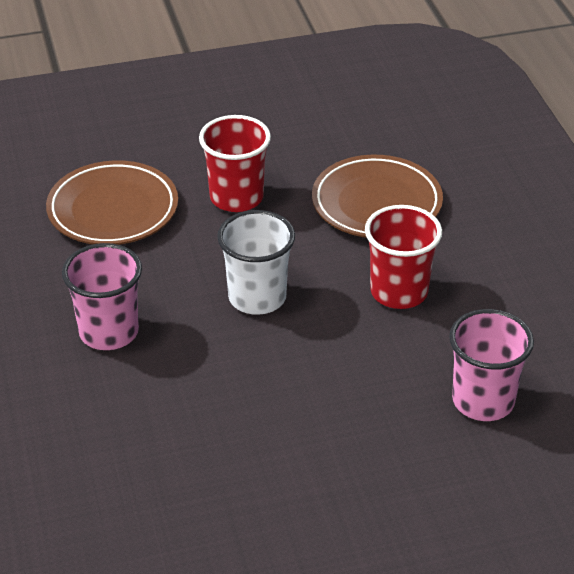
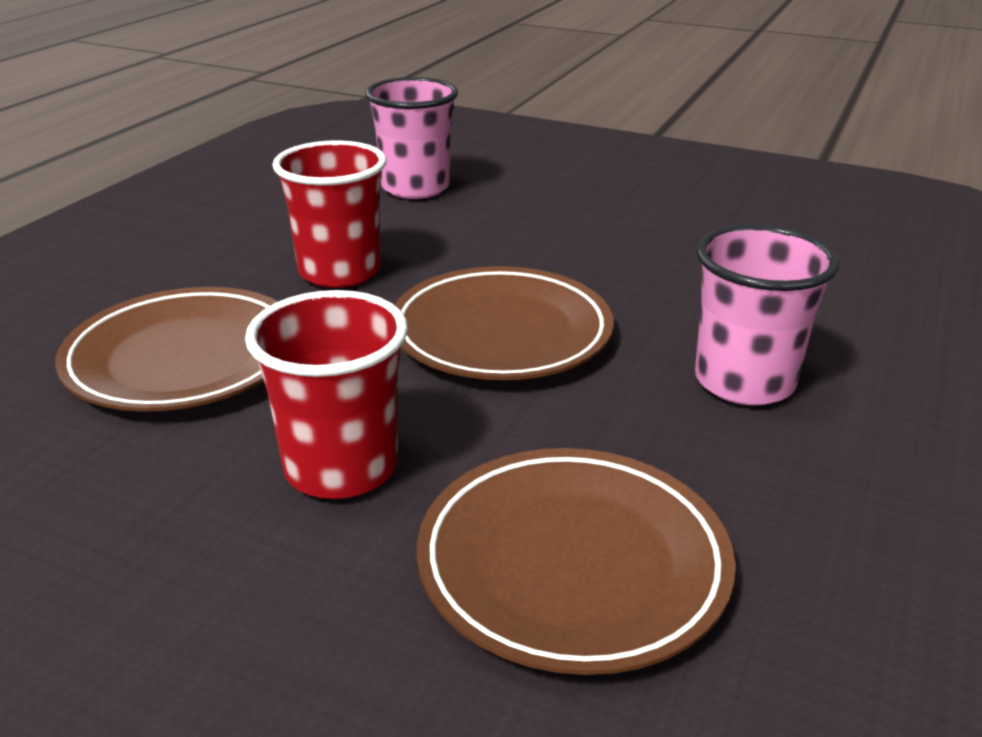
camera: 140 degrees left, 10 degrees down
(257, 297) = (501, 333): white cup -> brown plate

